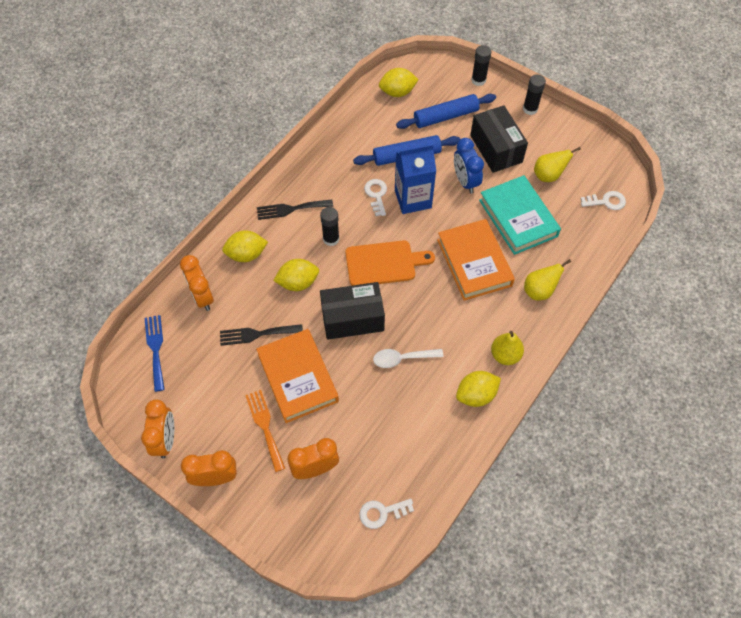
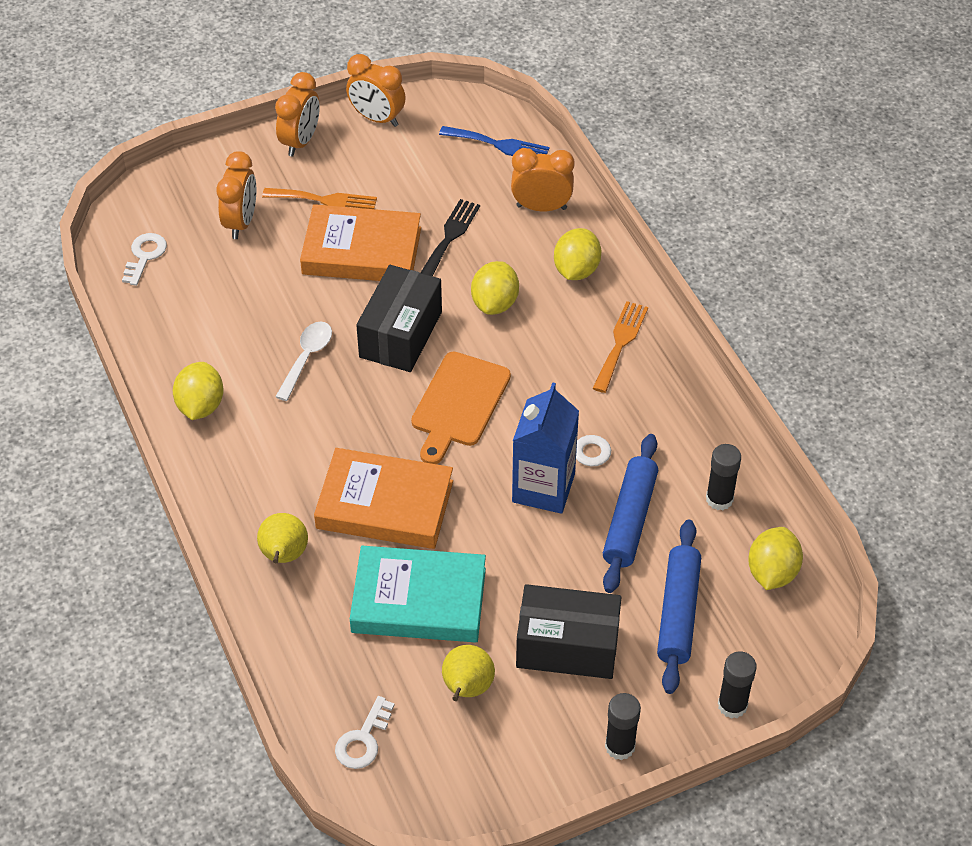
camera: 120 degrees right, 10 degrees down
(291, 209) = (620, 343): black fork -> orange fork
(331, 239) = (539, 365): black glue stick -> black glue stick (719, 499)
(465, 181) = (531, 569): blue clock -> none
(505, 355) = (226, 464): yellow pear -> none

